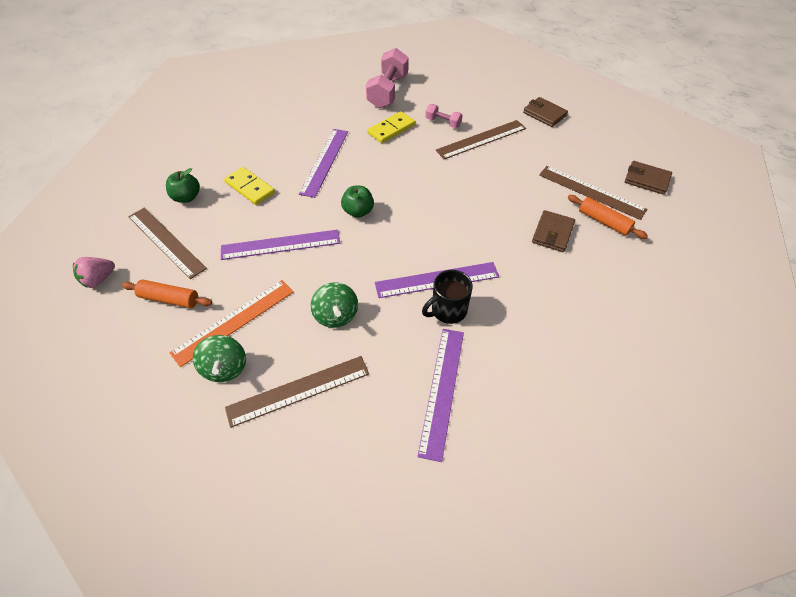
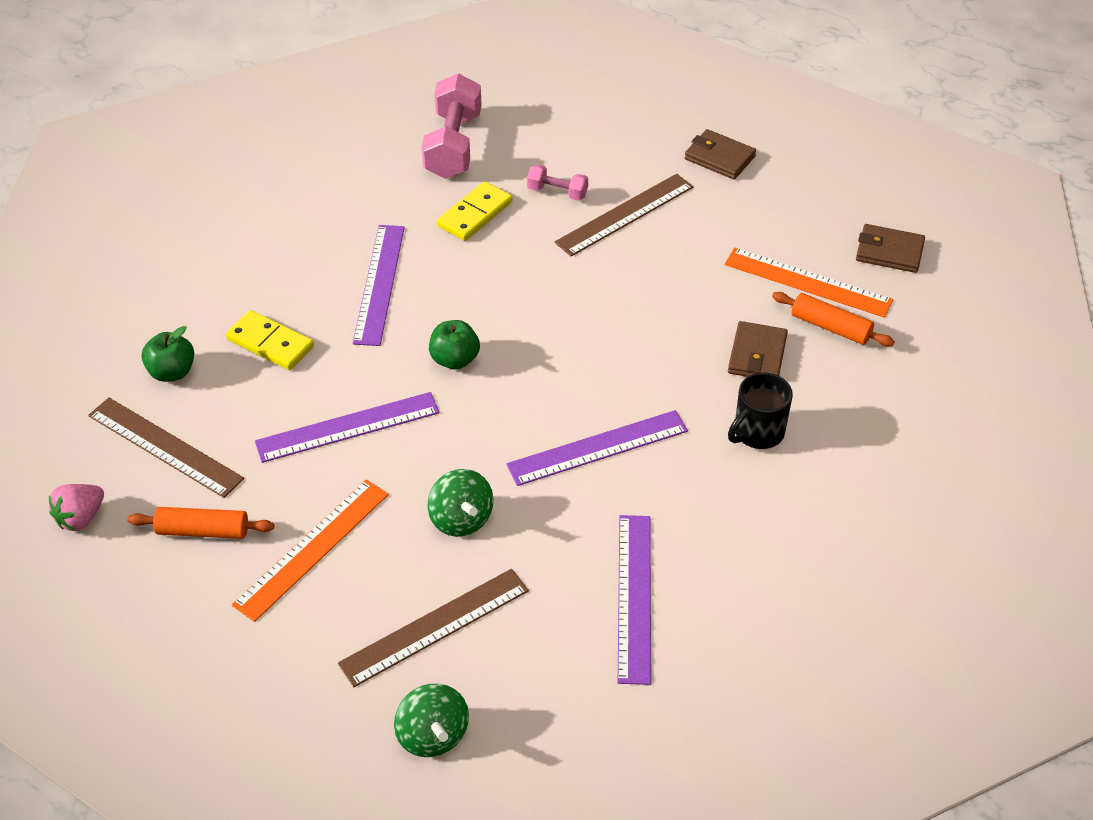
camera: 10 degrees left, 5 degrees down
(225, 368) = (320, 613): green spinning top -> green spinning top (432, 735)
(448, 310) = (622, 489): black mug -> black mug (757, 432)
(591, 192) = (807, 282): brown ruler -> orange ruler

